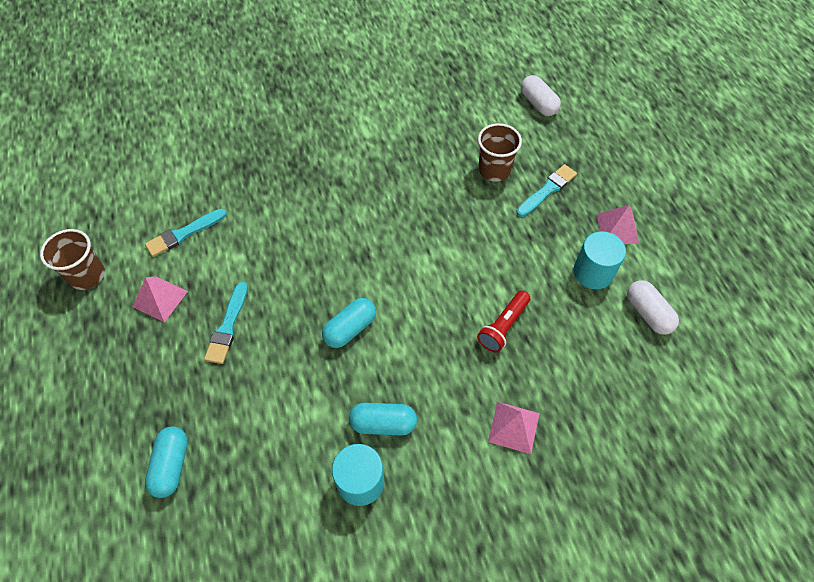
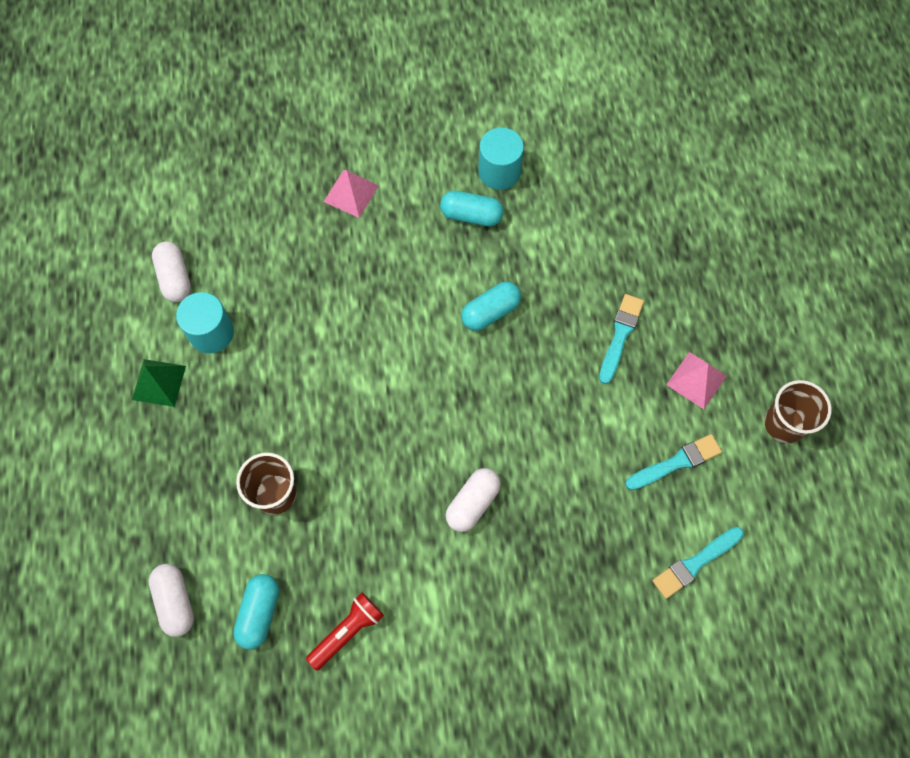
camera: 170 degrees left, 10 degrees up
(171, 465) = (669, 211): turquoise capsule -> turquoise capsule (259, 613)
(344, 185) = (473, 503): none -> white capsule
(503, 326) = (330, 288): red flashlight -> red flashlight (347, 631)
(547, 190) = (219, 451): turquoise brush -> turquoise brush (695, 563)
(617, 228) = (158, 382): pink pyramid -> green pyramid

